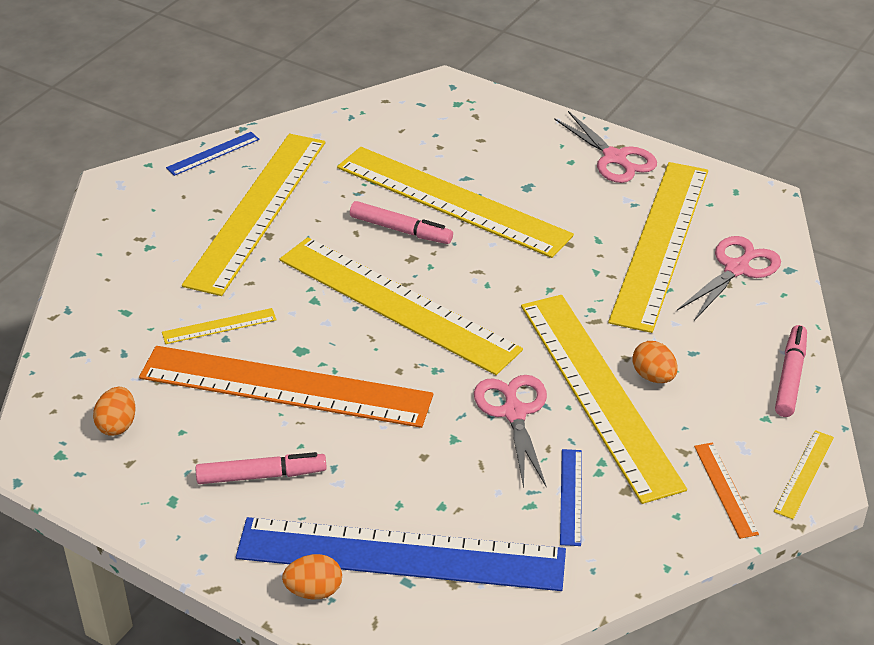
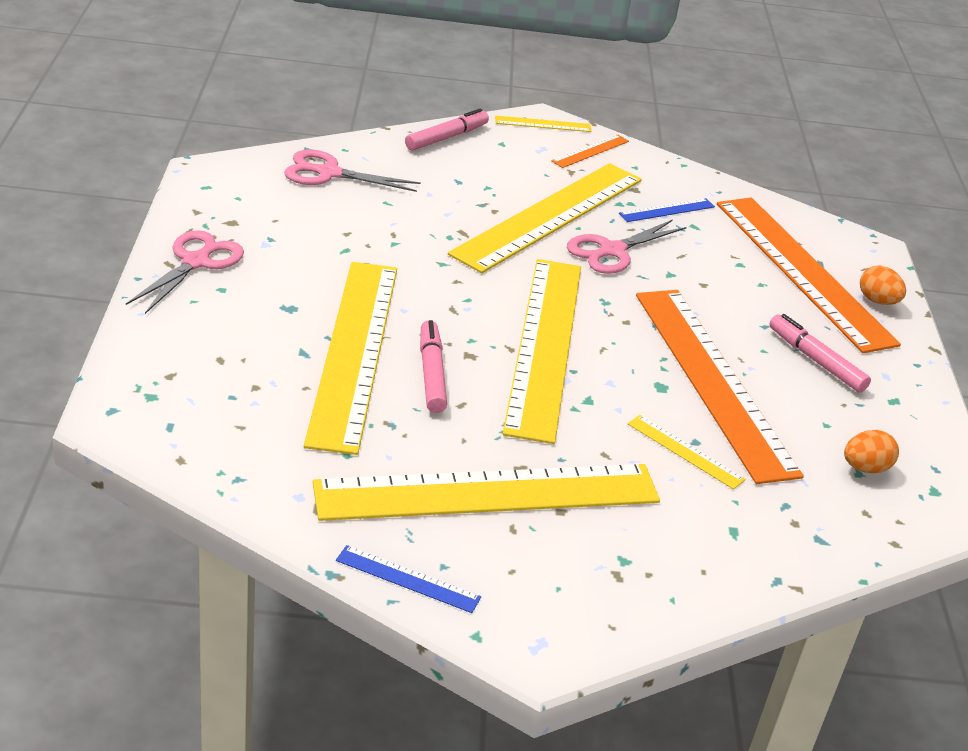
camera: 125 degrees left, 5 degrees down
(401, 555) = (803, 271): blue ruler -> orange ruler
(653, 376) = (505, 194): orange egg -> none
(660, 243) = (323, 215): yellow ruler -> none
(790, 377) = (446, 137): pink marker -> pink marker turned 150 degrees clockwise

